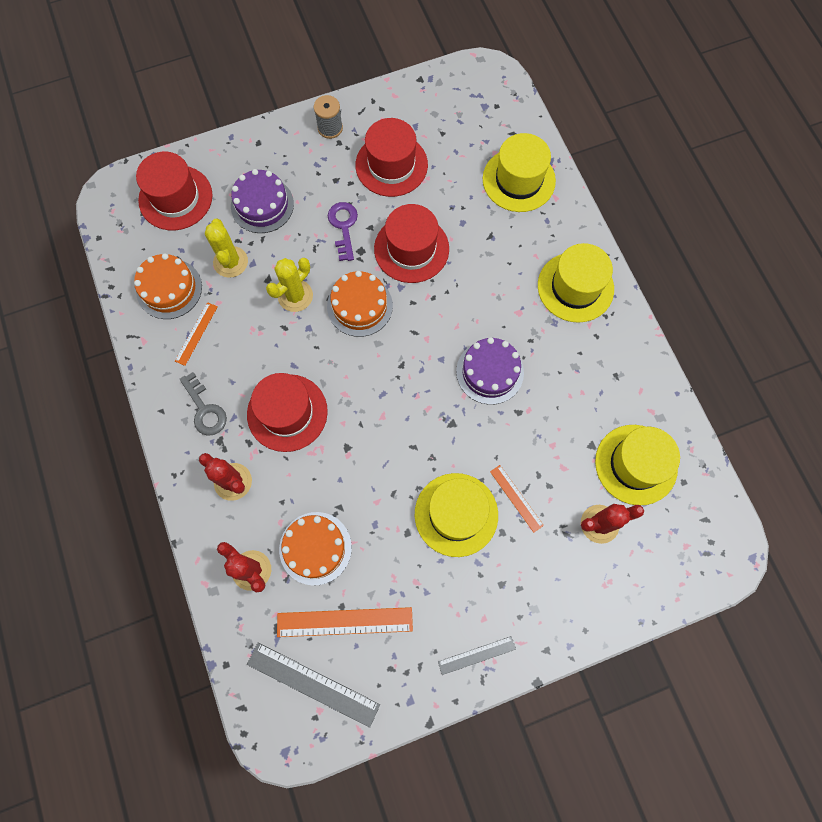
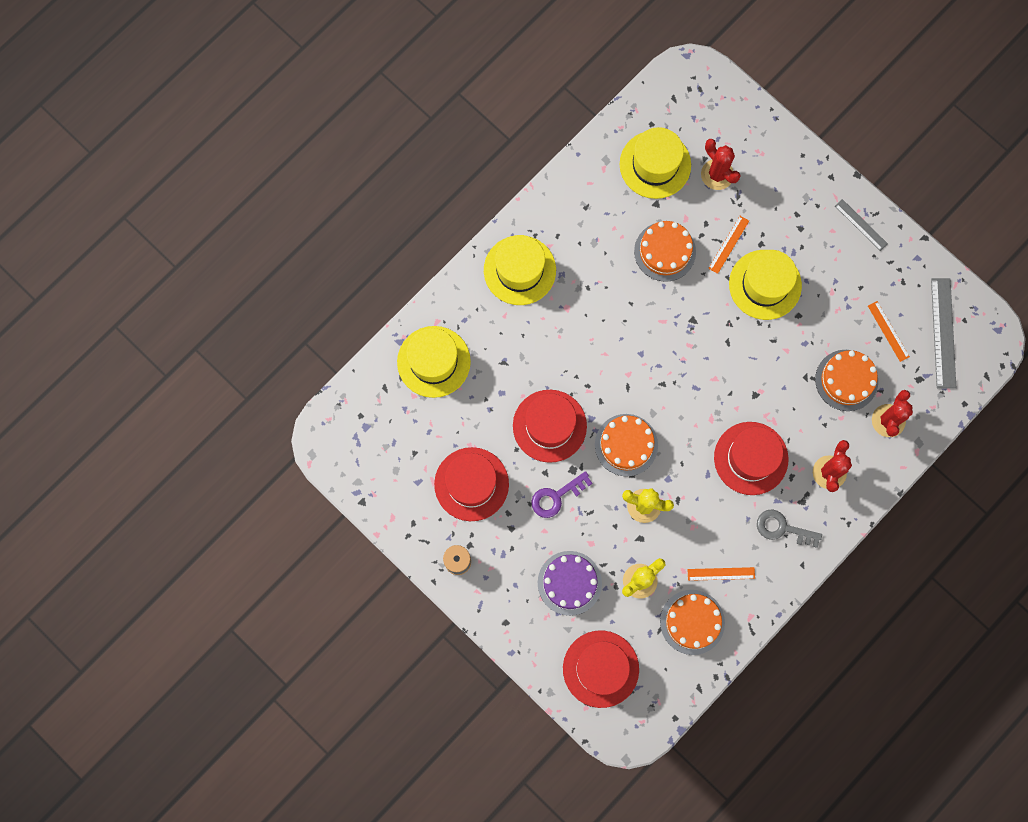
camera: 115 degrees left, 5 degrees up
(205, 409) = (782, 528): grey key -> grey key turned 105 degrees counterclockwise
(344, 621) = (888, 331): orange ruler -> orange ruler, size x0.57
(490, 372) = (633, 309): purple cake -> none
(536, 430) = (665, 251): none -> orange cake

